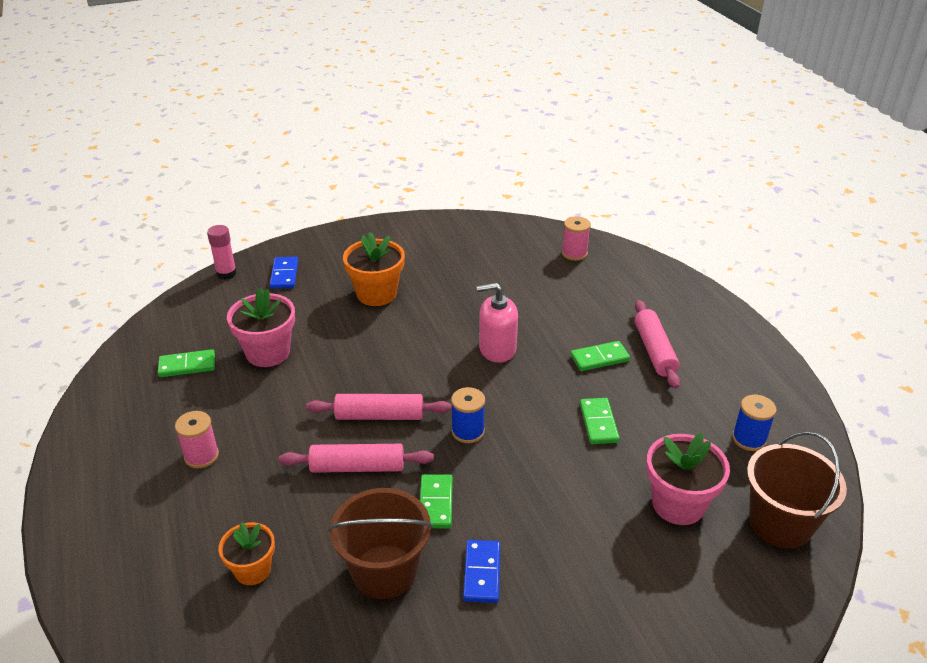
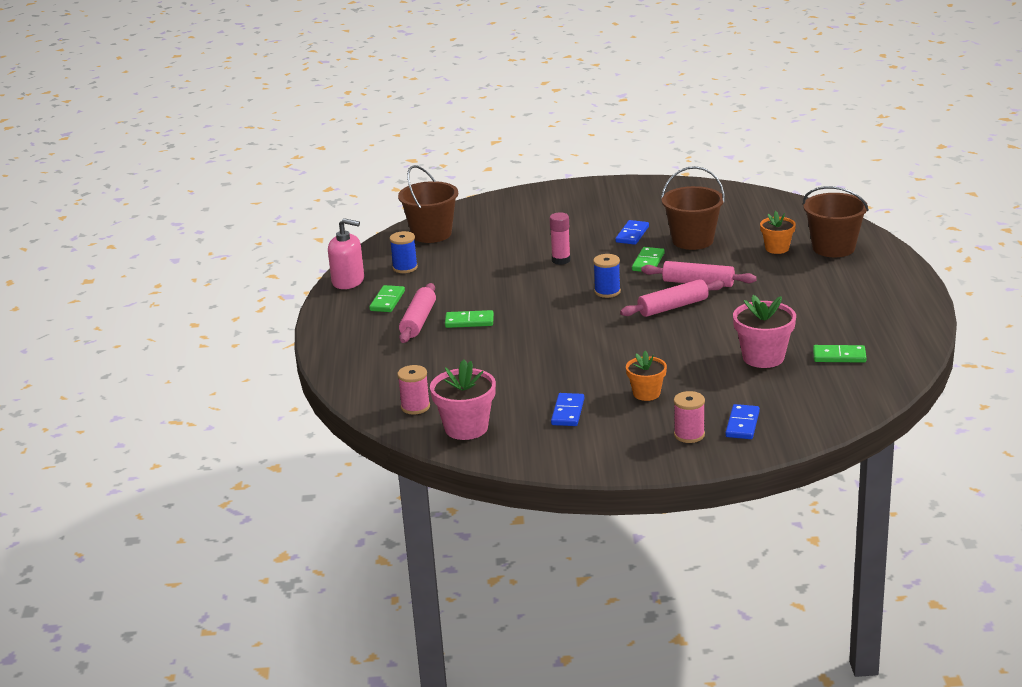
camera: 160 degrees left, 10 degrees down
(164, 586) = (833, 248): none -> brown bucket
(201, 456) = (817, 300): pink spool -> pink spool (689, 435)
(226, 273) = (808, 433): pink glue stick -> pink glue stick (561, 260)
(376, 294) = (646, 393): orange flower pot -> orange flower pot, size x0.64
(379, 416) = (673, 307): pink rolling pin -> pink rolling pin turned 45 degrees counterclockwise
(440, 266) = (568, 412): none -> blue domino
(497, 349) = (552, 337): pink soap dispenser -> pink soap dispenser (348, 281)
(598, 423) = (505, 286): green domino -> green domino (387, 301)
(678, 504) = (486, 246): pink flower pot -> pink flower pot (466, 428)

